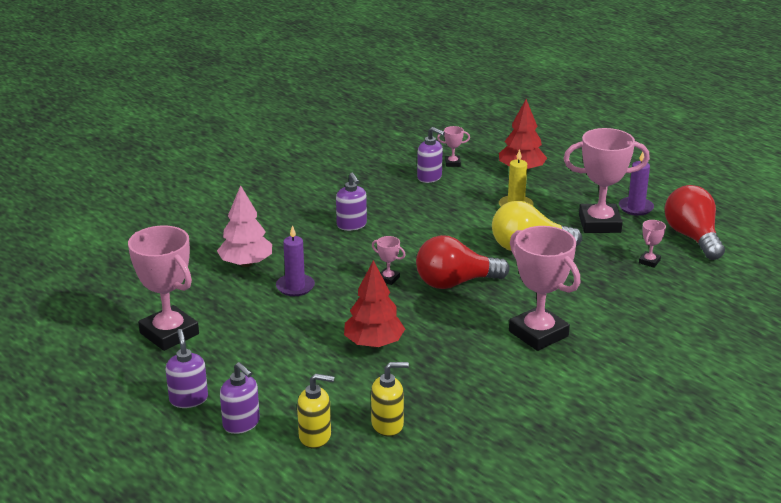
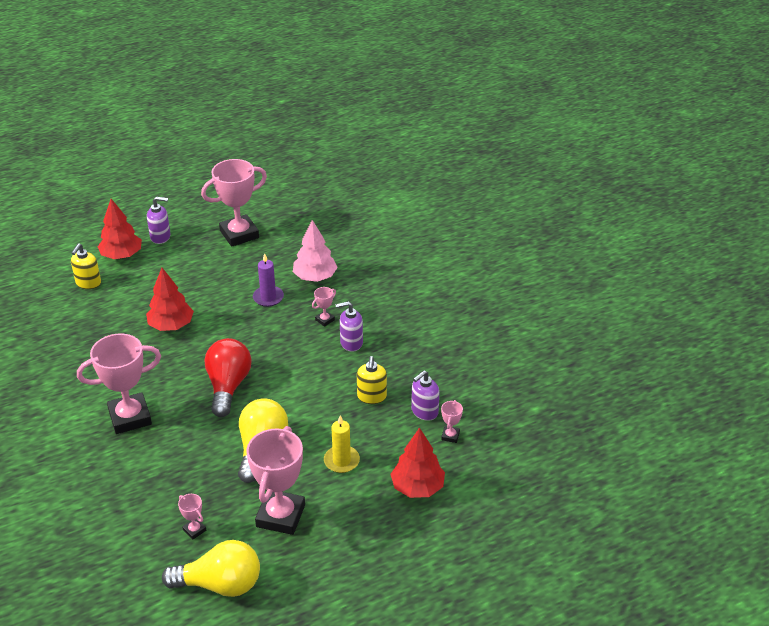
camera: 105 degrees right, 10 degrees up
(241, 423) = (121, 255): purple soap dispenser -> red tree
(388, 279) = (254, 349): pink trophy -> pink trophy (325, 320)
(388, 425) = (77, 316): yellow soap dispenser -> yellow soap dispenser (371, 397)
(635, 208) = (299, 558): purple candle -> none
(692, 237) = (220, 584): red light bulb -> yellow light bulb

